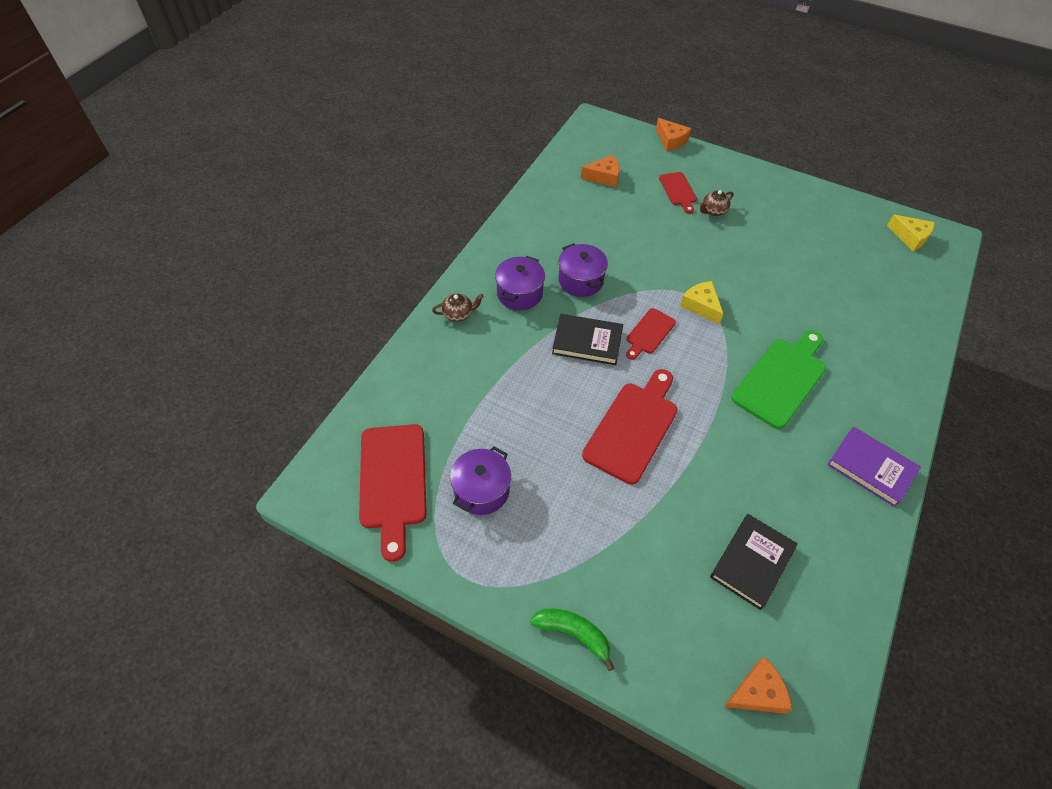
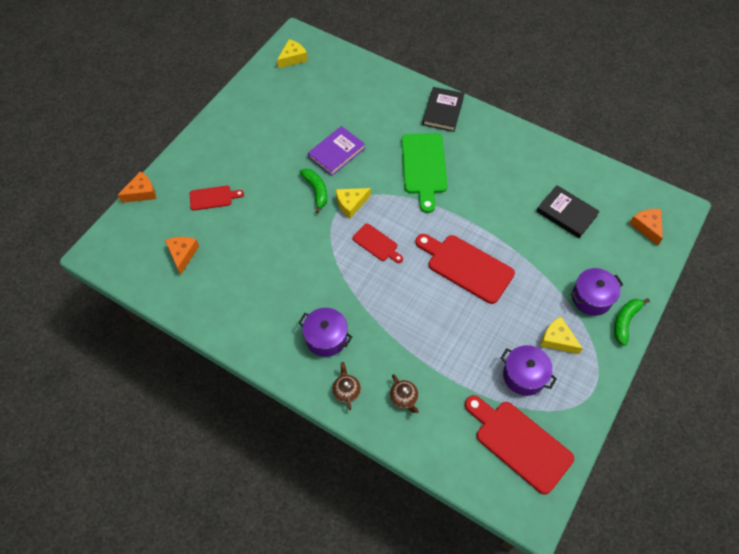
camera: 85 degrees left, 5 degrees up
(393, 481) = (519, 443): red cutting board -> red cutting board turned 135 degrees counterclockwise
(536, 534) = (557, 339): none -> yellow cheese
(580, 280) = (315, 287): purple pot -> purple pot (591, 298)
(587, 342) = (384, 289): black book -> black book (443, 111)
(711, 273) = (316, 191): none -> green banana
(713, 211) = (243, 176): brown teapot -> brown teapot (404, 398)
(781, 379) = (424, 167): green cutting board -> green cutting board turned 135 degrees counterclockwise
(871, 468) = (495, 135): purple book -> purple book (336, 153)

